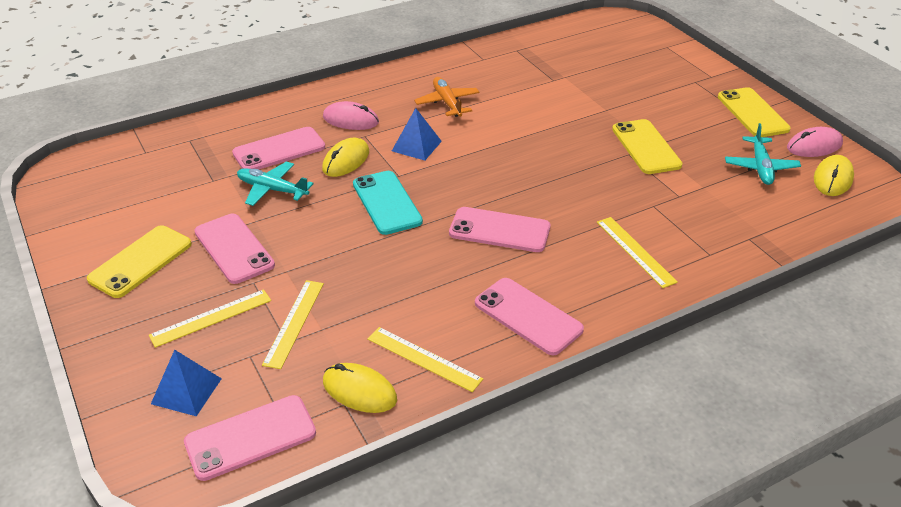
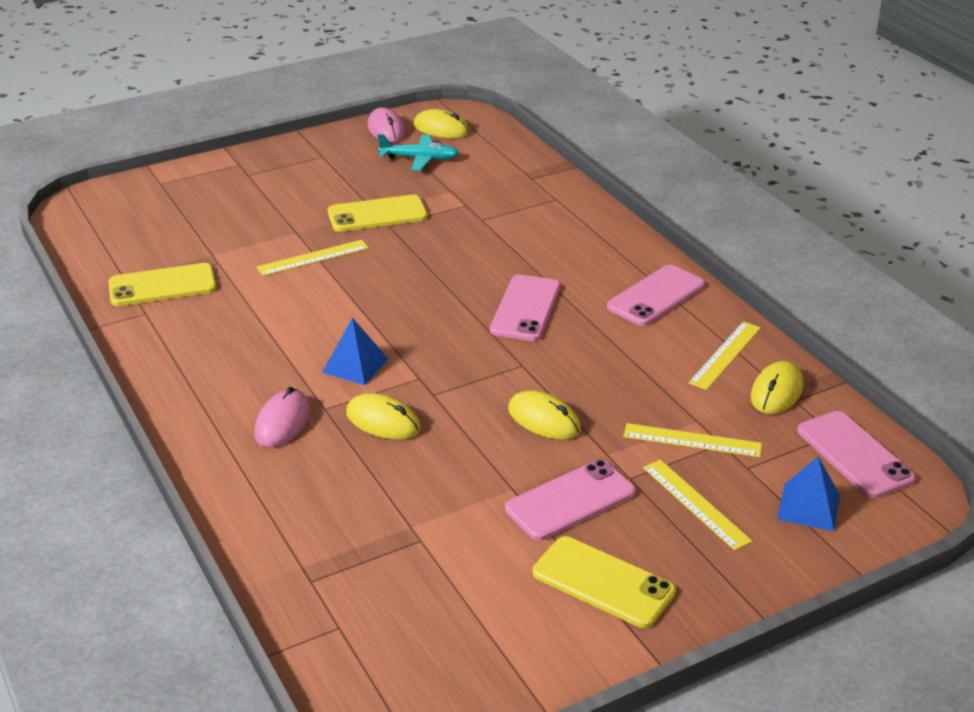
camera: 90 degrees left, 5 degrees down
(272, 190) = (446, 480): turquoise plane -> none
(279, 150) = (351, 483): pink phone -> none
(336, 237) = (544, 419): none -> yellow mouse
(387, 203) = (476, 385): turquoise phone -> none
(447, 103) = (256, 342): orange plane -> none
(635, 251) = (555, 234): yellow ruler -> yellow ruler (313, 258)
(752, 113) = (320, 151): yellow phone -> yellow phone (162, 286)

